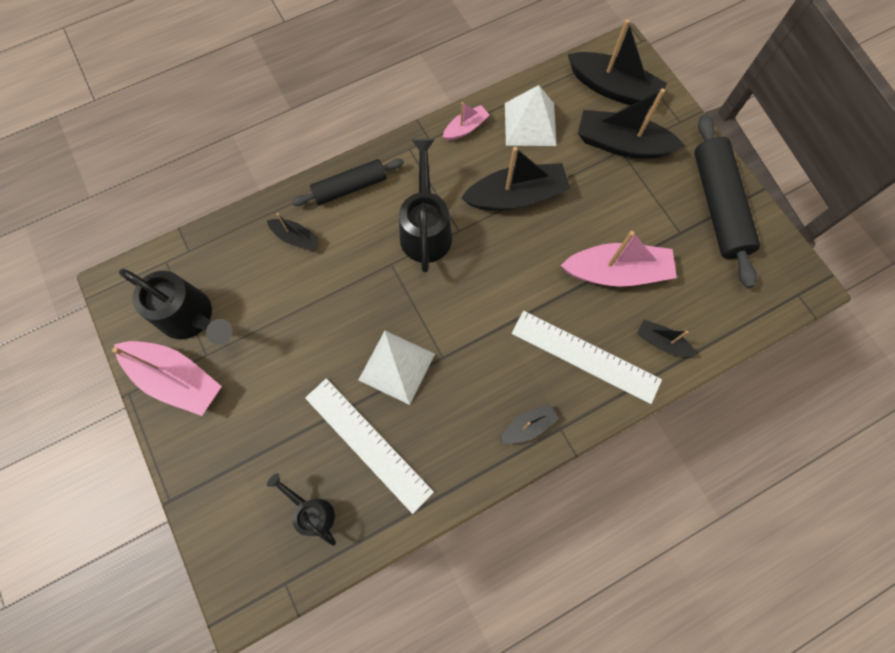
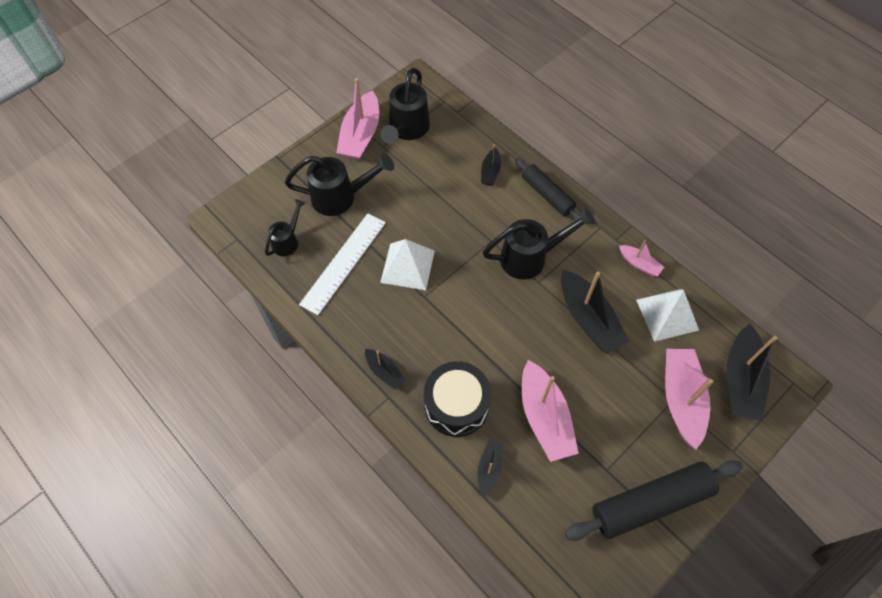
camera: 75 degrees right, 10 degrees down
(267, 427) = (341, 197): none -> black watering can
(585, 356) = (456, 405): white ruler -> black drum
(622, 144) = (681, 399): black boat -> pink boat

